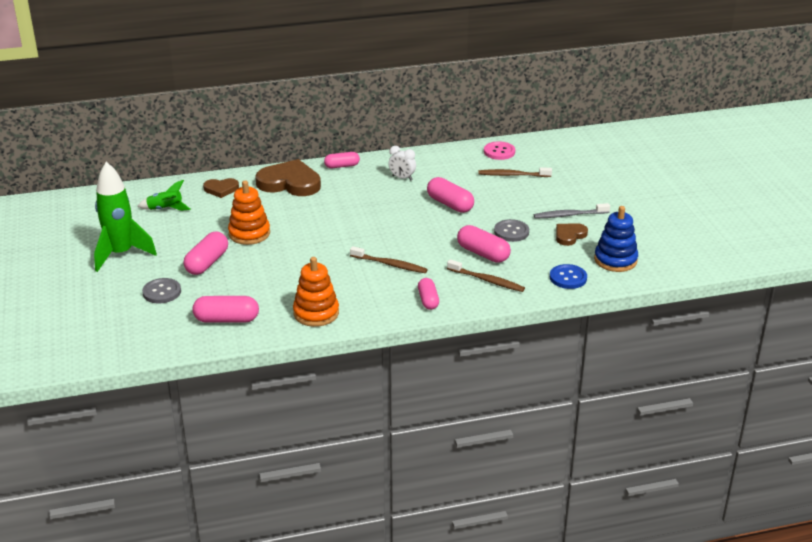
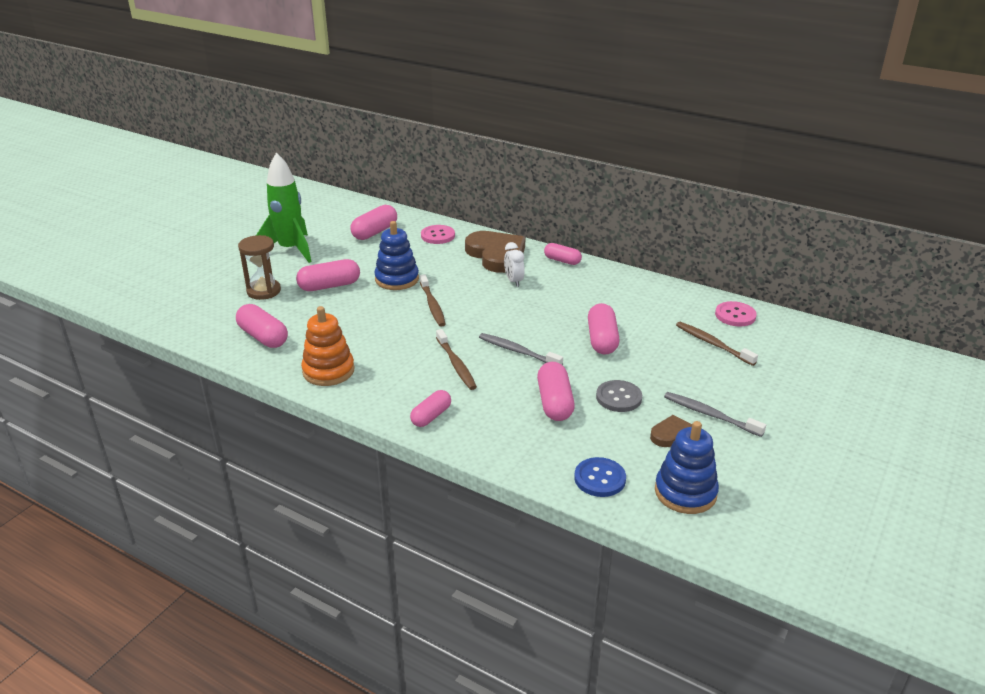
camera: 45 degrees right, 0 degrees up
(162, 292) = (264, 291): grey button -> brown hourglass
(165, 209) = (375, 232): green rocket -> pink capsule
(221, 189) = (438, 236): brown heart -> pink button
(249, 233) = (397, 279): orange stacking toy -> blue stacking toy
(402, 178) = (597, 295): white clock -> white clock (513, 281)
(413, 237) = (518, 351): none -> grey toothbrush
(486, 280) = (514, 430): brown toothbrush -> brown toothbrush (432, 305)

